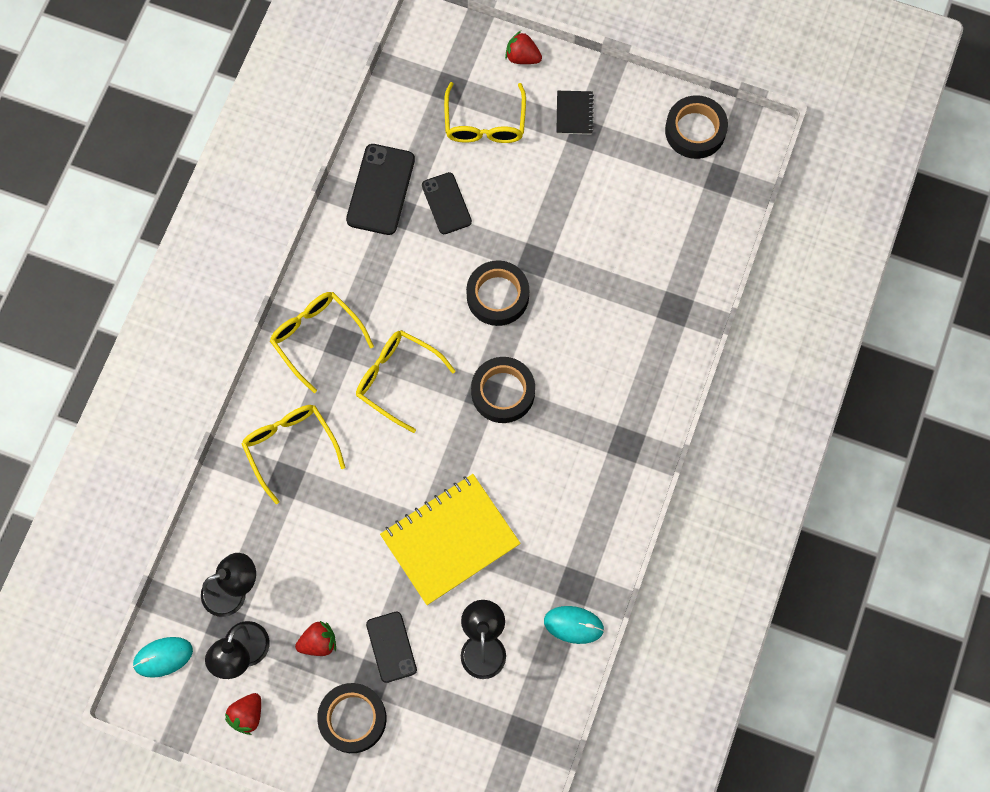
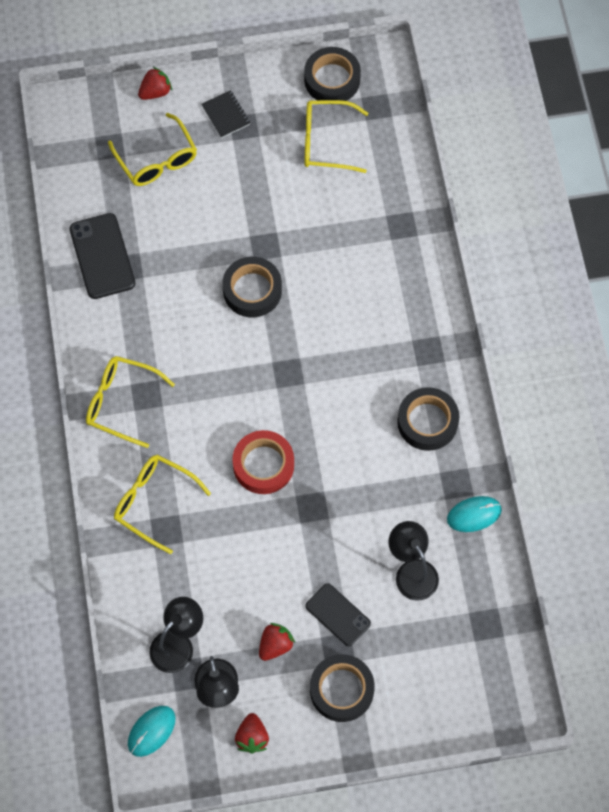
camera: 30 degrees left, 5 degrees down
(396, 379) = (209, 400): yellow glasses -> yellow glasses (326, 142)
(408, 468) = (263, 465): none -> red tape
(446, 203) = (164, 239): black phone -> none
(450, 540) = (333, 503): yellow notebook -> none
(503, 392) = (304, 364): black tape -> black tape (427, 422)
(522, 57) = (155, 92): red strawberry -> red strawberry turned 150 degrees clockwise

